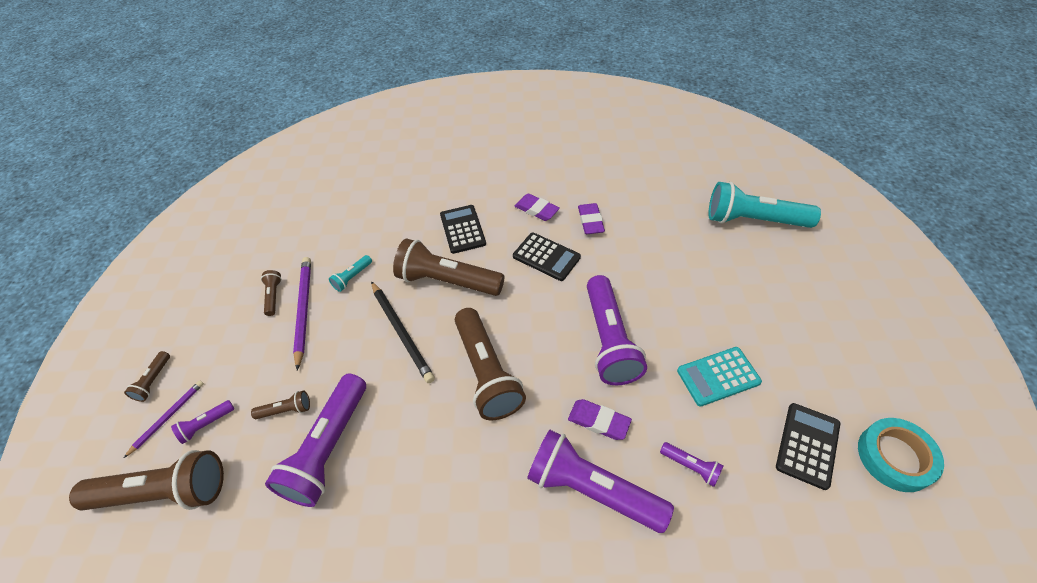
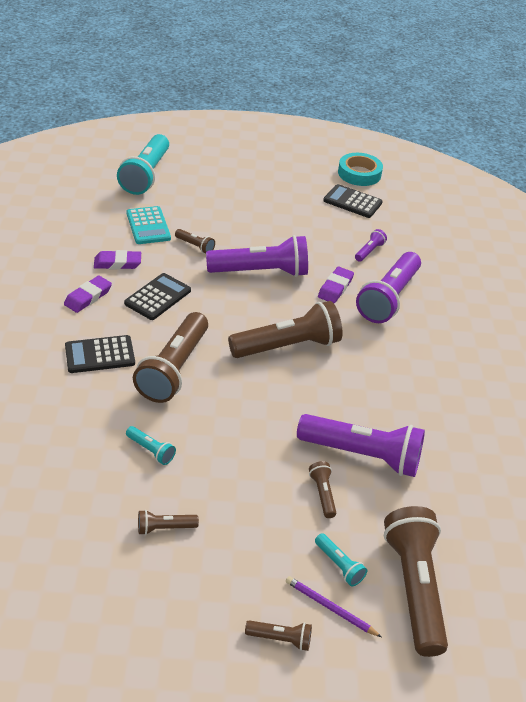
camera: 95 degrees left, 10 degrees down
(206, 425) = (339, 565): purple flashlight -> turquoise flashlight
(303, 310) = (192, 493): purple pencil -> none
(402, 332) = (236, 405): black pencil -> none
(637, 276) = (195, 246): none -> brown flashlight
(718, 376) = (299, 225): turquoise calculator -> turquoise calculator (148, 226)

